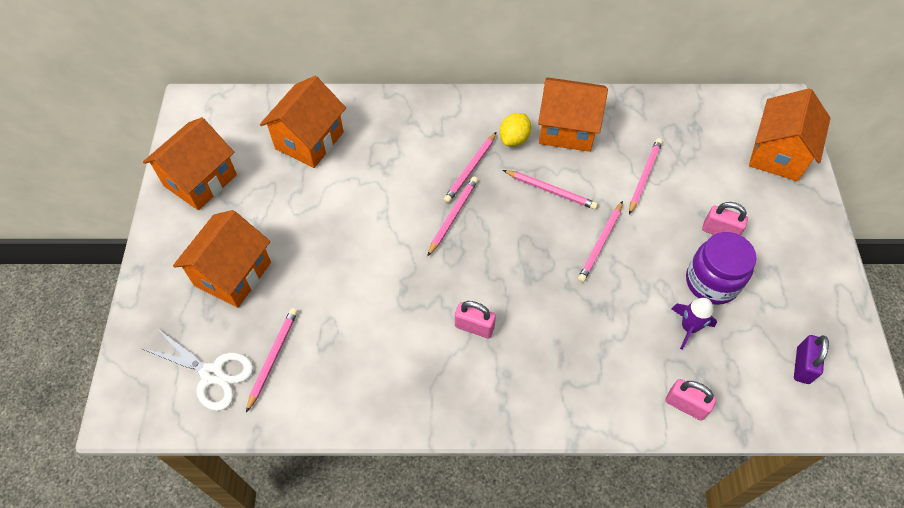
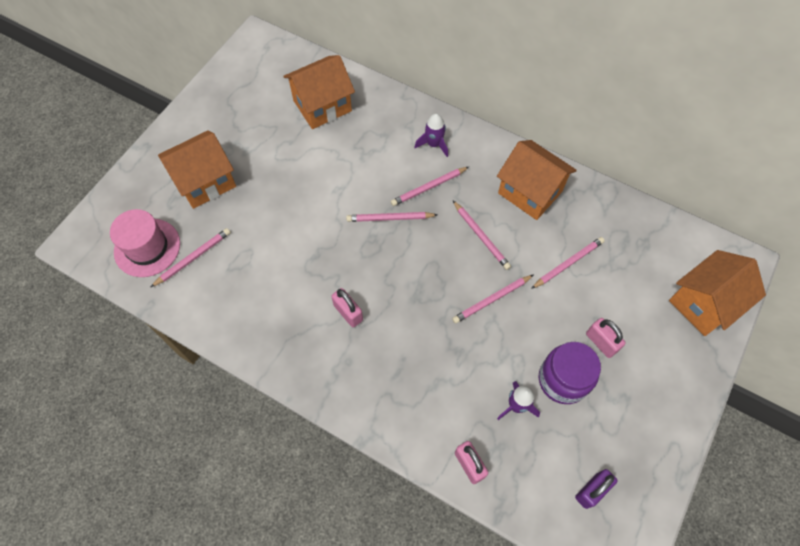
camera: 30 degrees right, 5 degrees up
(200, 180) = (227, 100): orange house -> none
(212, 374) = (147, 247): white scissors -> pink hat
(447, 127) = (433, 144): none -> purple rocket
(453, 216) = (390, 218): pink pencil -> pink pencil turned 150 degrees counterclockwise
(514, 139) = (480, 179): yellow lemon -> none

